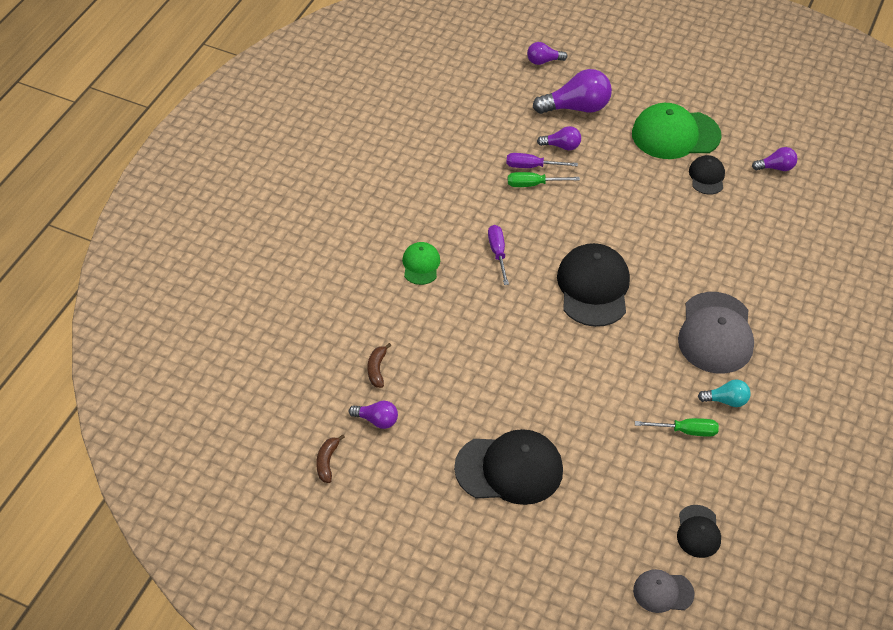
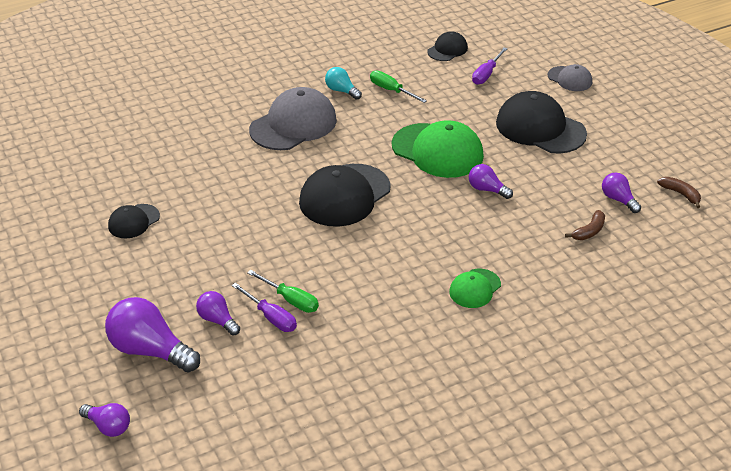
camera: 140 degrees left, 10 degrees down
(327, 462) = (680, 194): brown banana -> brown banana turned 90 degrees counterclockwise
(498, 253) = (394, 261): purple screwdriver -> purple screwdriver (486, 74)
(663, 592) = (502, 39): grey cap -> grey cap (570, 79)
(675, 135) = (102, 269): green cap -> green cap (437, 151)
(776, 167) = (68, 197): purple light bulb -> purple light bulb (487, 189)

